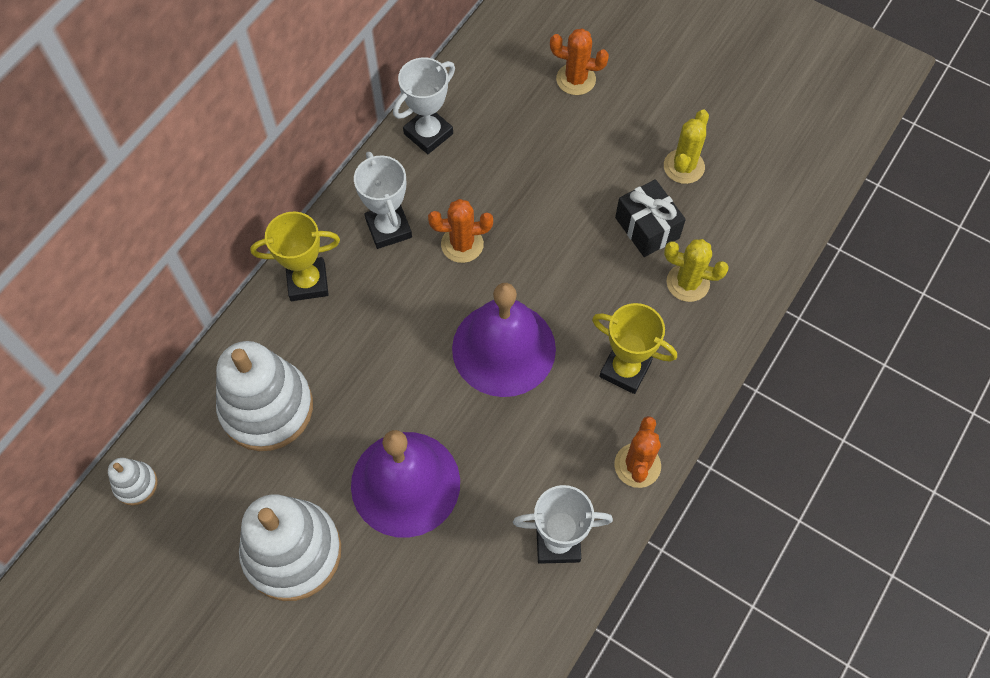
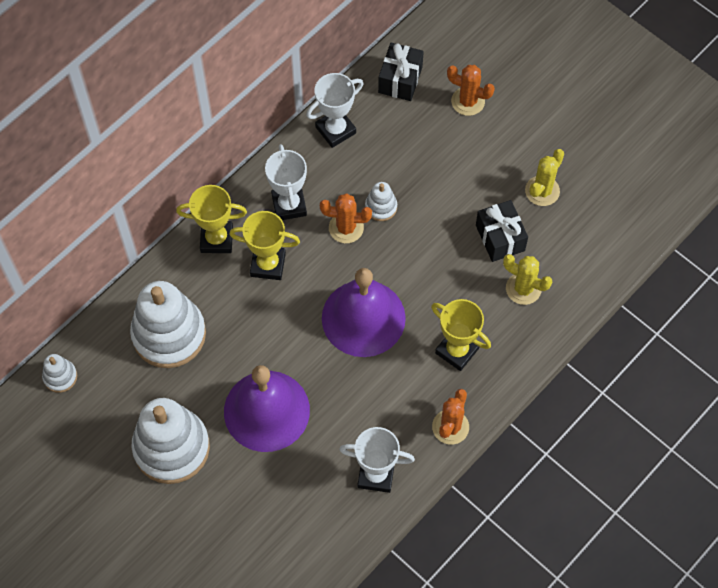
camera: 10 degrees right, 0 degrees up
(375, 302) = (268, 264): none -> yellow trophy
(493, 67) = (400, 80): none -> black gift
(499, 214) = (381, 207): none -> white stacking toy

